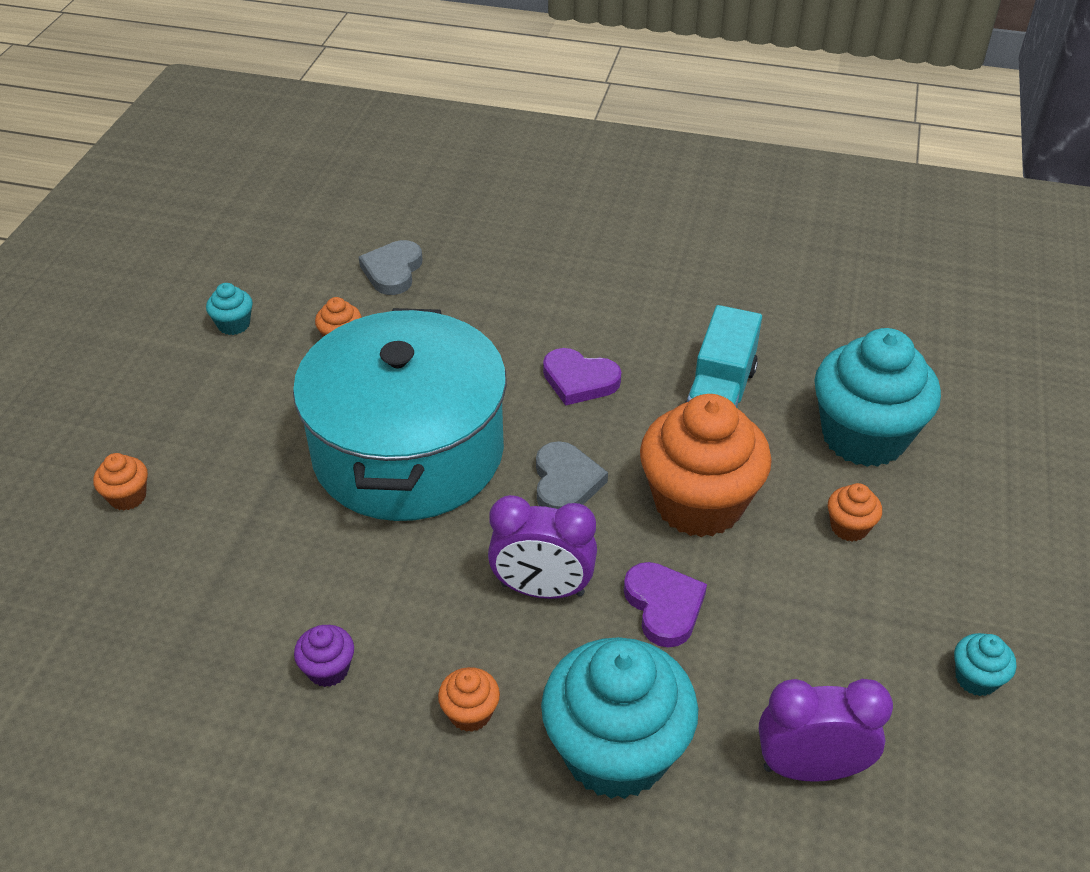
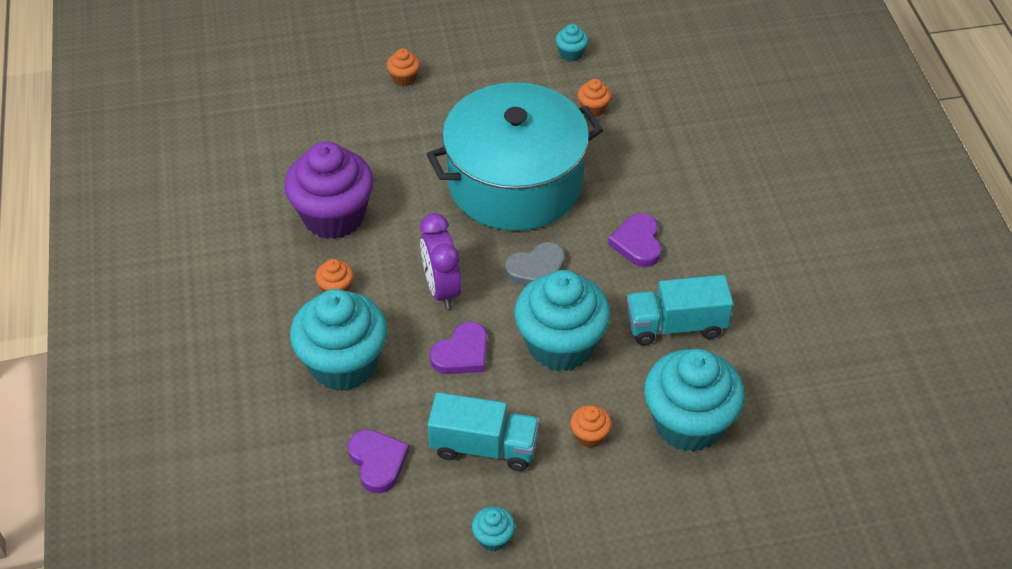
camera: 65 degrees right, 5 degrees up
(328, 669) = (333, 216): purple cupcake -> purple cupcake, size x2.40
(393, 271) = (679, 104): grey heart -> none
(698, 504) = (560, 345): orange cupcake -> turquoise cupcake
(810, 768) = (377, 462): purple clock -> purple heart
(828, 637) = (484, 447): none -> turquoise truck

